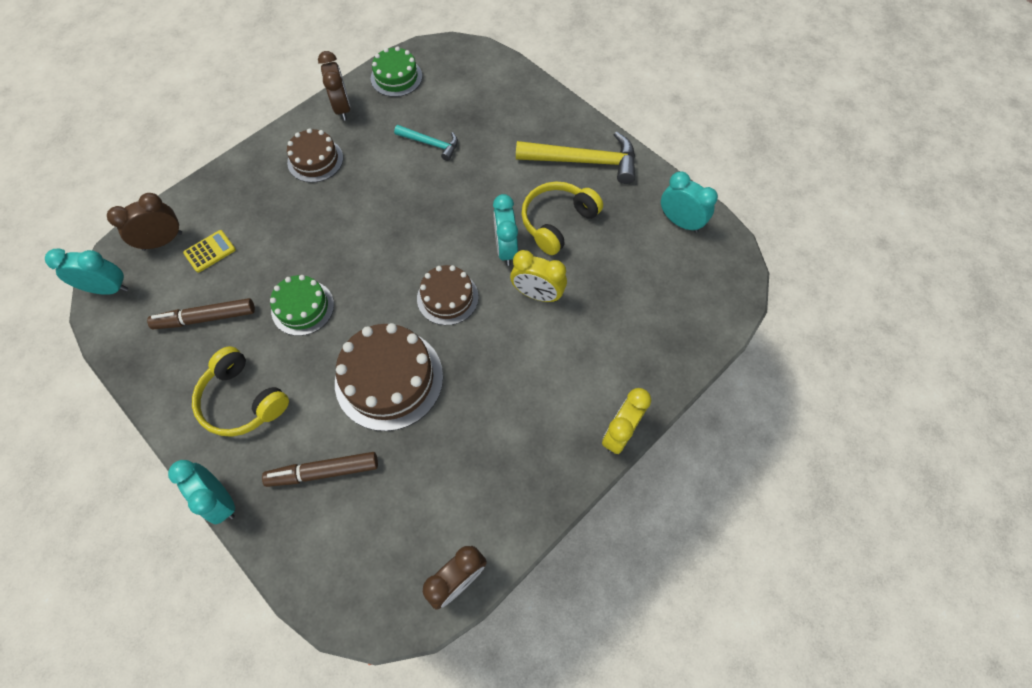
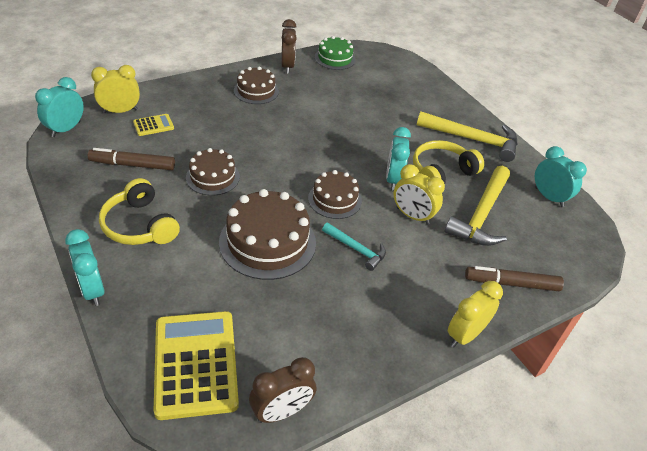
camera: 10 degrees right, 20 degrees down
(108, 288) = (66, 129): turquoise clock -> turquoise clock turned 75 degrees counterclockwise
(163, 241) = (120, 111): brown clock -> yellow clock
(303, 307) = (212, 177): green cake -> brown cake
(323, 472) = (188, 293): brown marker -> brown marker (511, 283)
(357, 554) = (195, 364): none -> yellow calculator
(431, 144) = (350, 101): turquoise hammer -> turquoise hammer (356, 249)
(611, 270) = (481, 215): none -> yellow hammer

